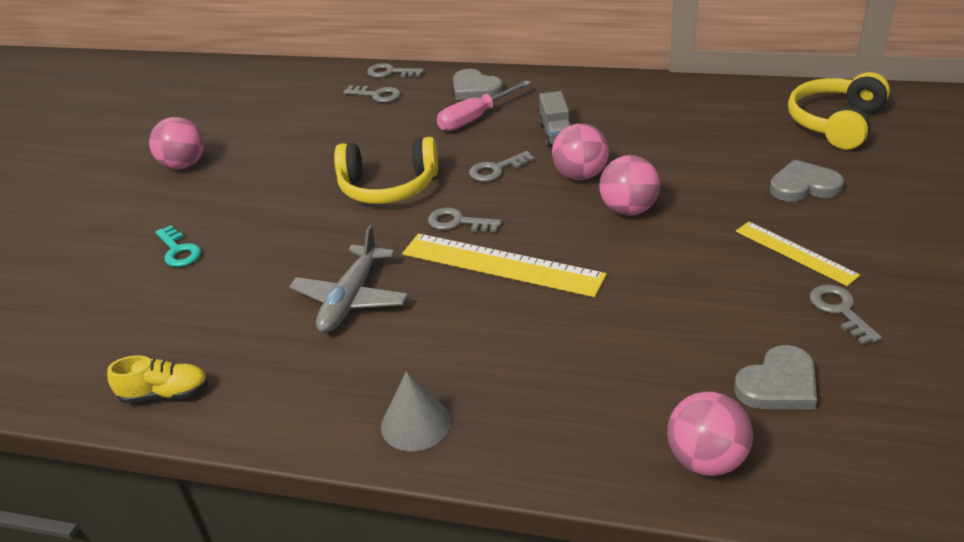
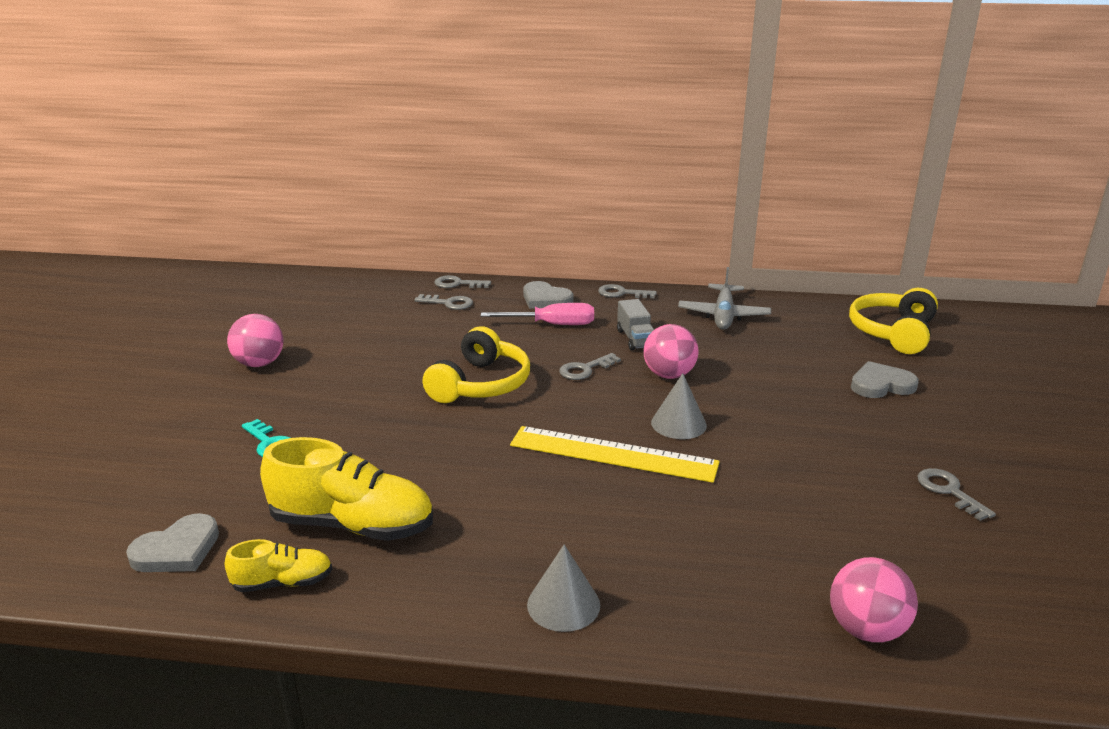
camera: 10 degrees left, 10 degrees down
(237, 337) = (352, 525): none -> yellow shoe
(351, 299) = (466, 487): grey plane -> grey plane (723, 315)
(388, 186) = (480, 384): yellow headphones -> yellow headphones turned 60 degrees counterclockwise
(457, 222) = (559, 416): grey key -> grey key (621, 293)
(475, 118) = (552, 325): pink screwdriver -> pink screwdriver turned 135 degrees counterclockwise
(576, 231) = (678, 424): none -> grey cone
(628, 210) = (724, 405): pink ball -> none
(778, 384) = (913, 558): grey heart -> grey heart (177, 550)
(795, 252) = (892, 441): yellow ruler -> none

